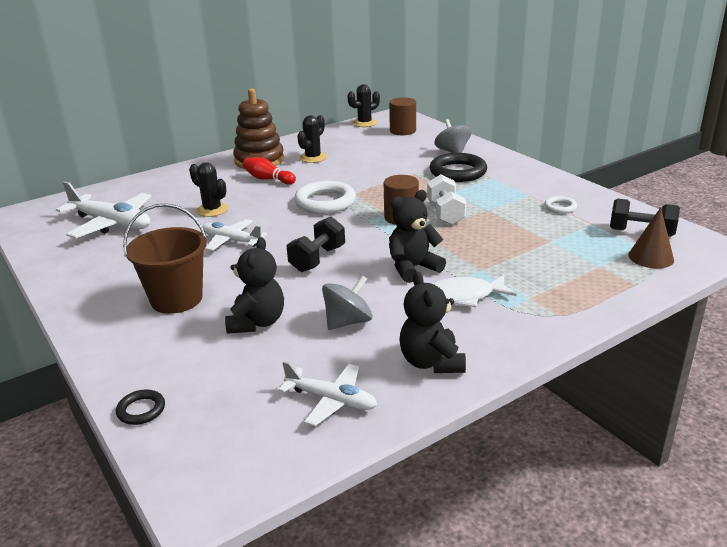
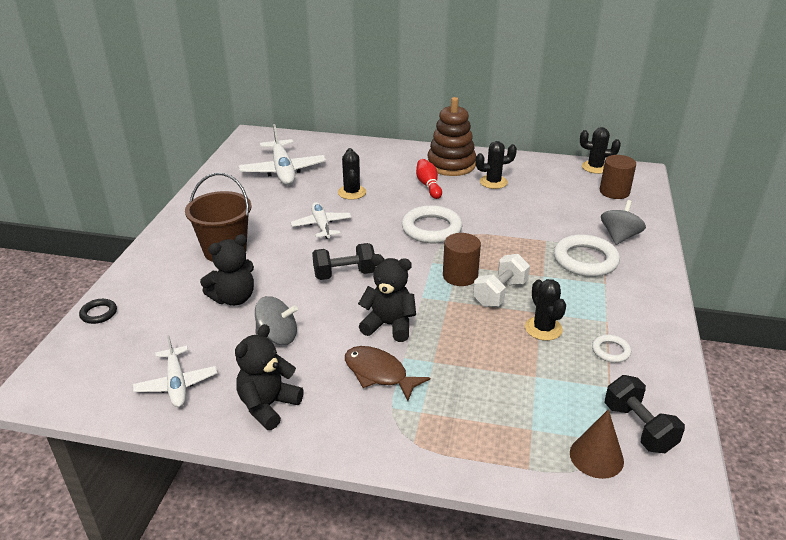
camera: 45 degrees right, 5 degrees up
(458, 172) = (585, 260): black ring -> white ring
(463, 296) = (379, 374): white fish -> brown fish
(506, 217) = (543, 328): none -> black cactus

